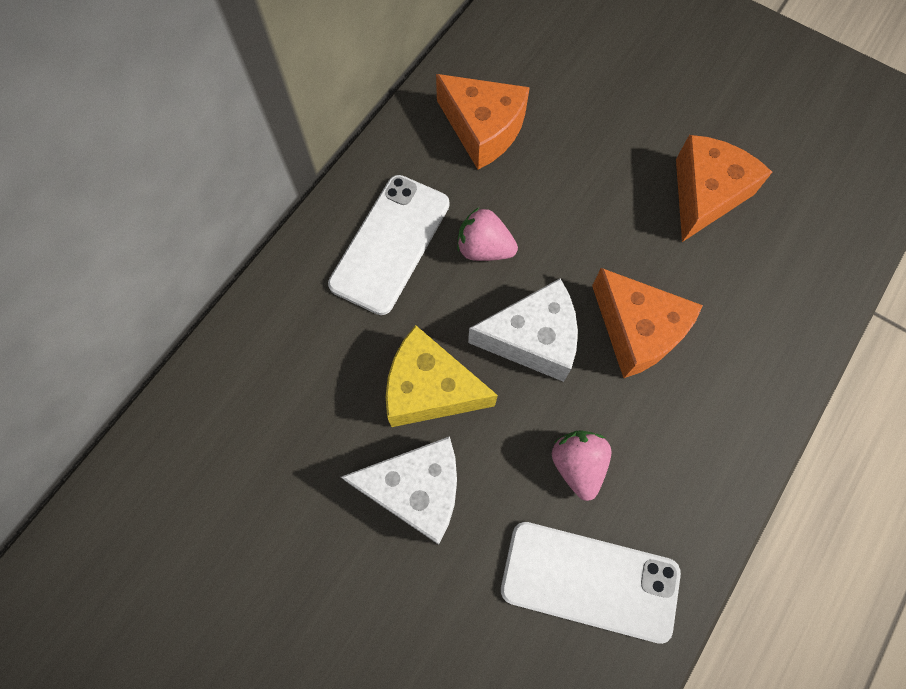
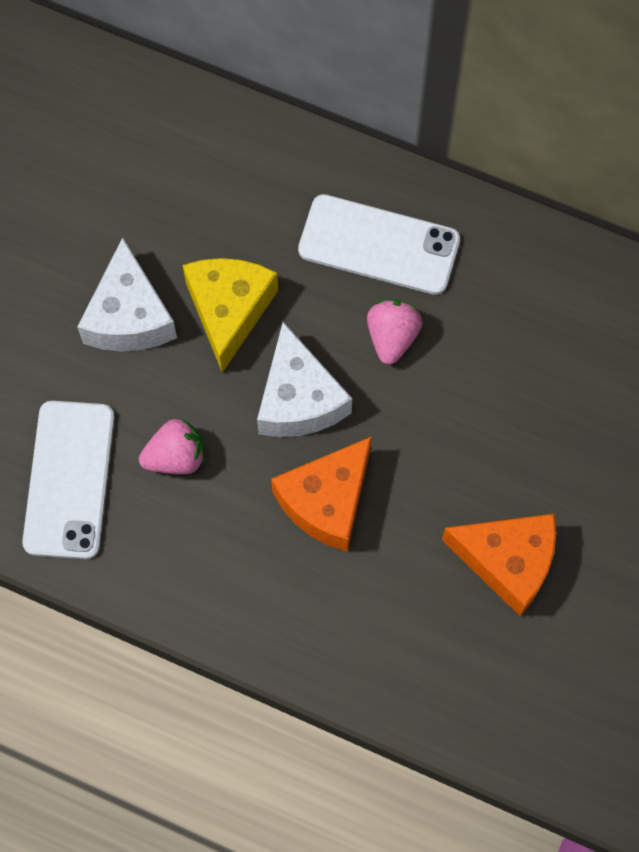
camera: 80 degrees right, 0 degrees up
(483, 129) = (540, 313): orange cheese -> none

